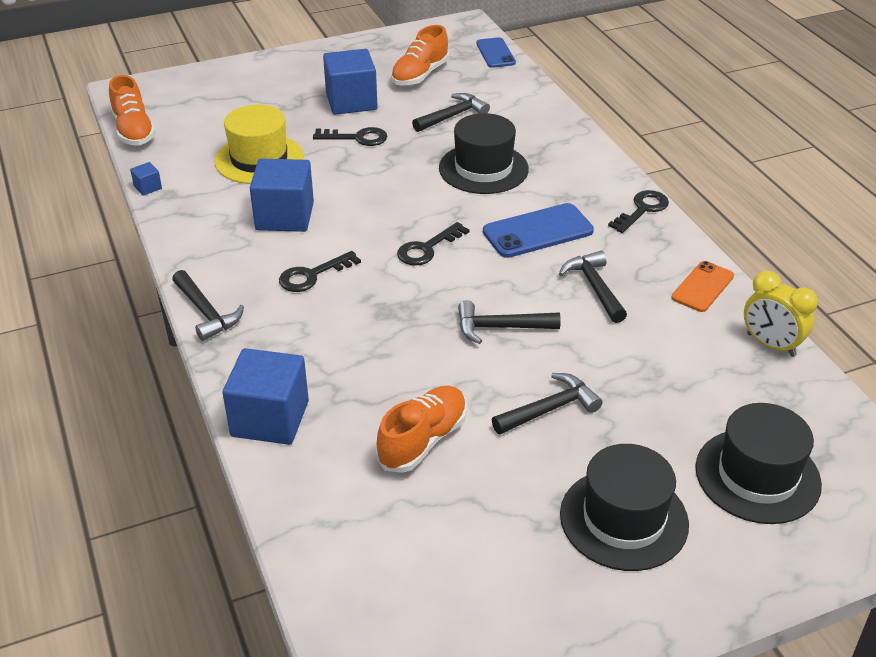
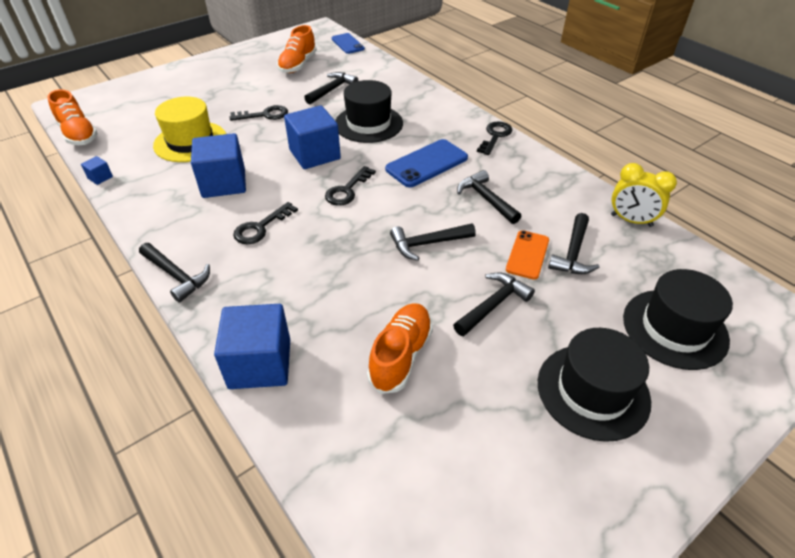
camera: 15 degrees left, 5 degrees up
(351, 101) = (252, 89): blue cube -> blue cube (314, 154)
(675, 370) = (573, 253): none -> black hammer
(702, 287) = (563, 185): orange phone -> orange phone (527, 255)

